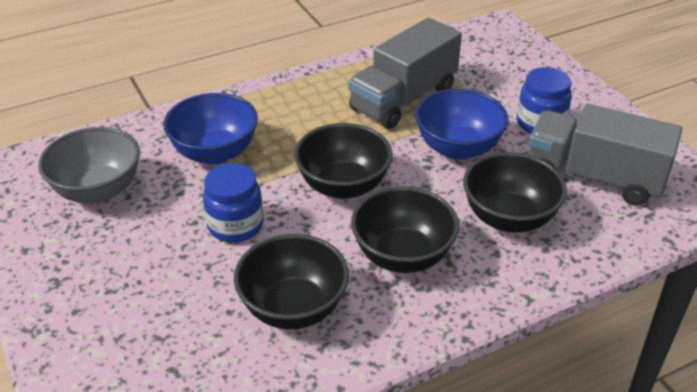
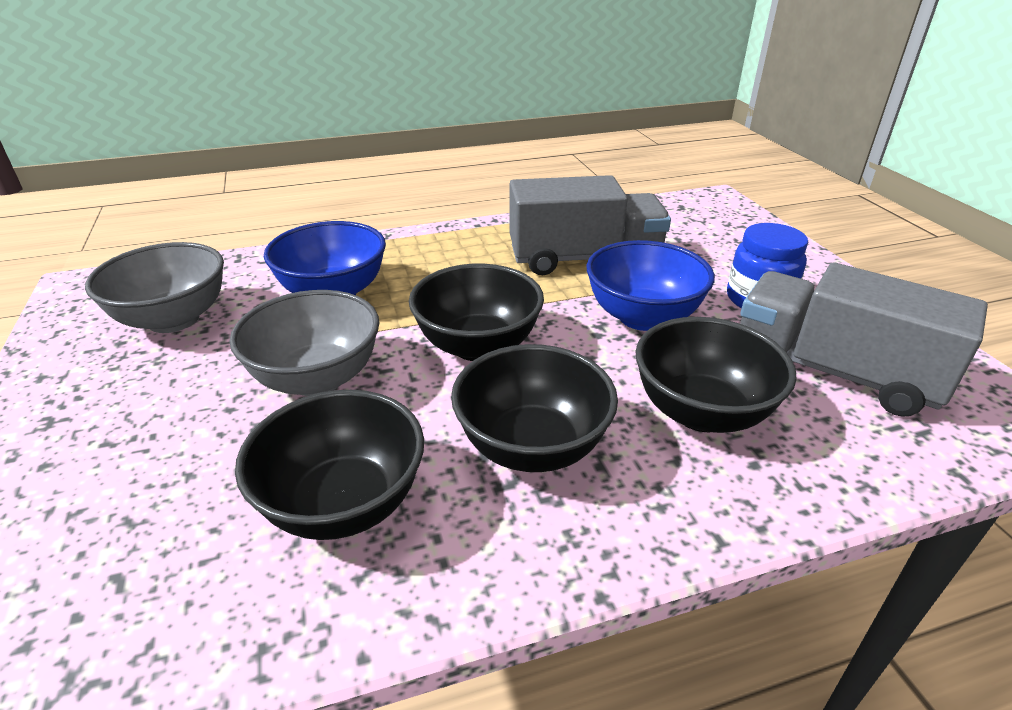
camera: 10 degrees right, 5 degrees down
(235, 225) = (317, 378): blue jar -> grey bowl
(403, 99) = (584, 258): grey truck -> grey truck turned 150 degrees counterclockwise

